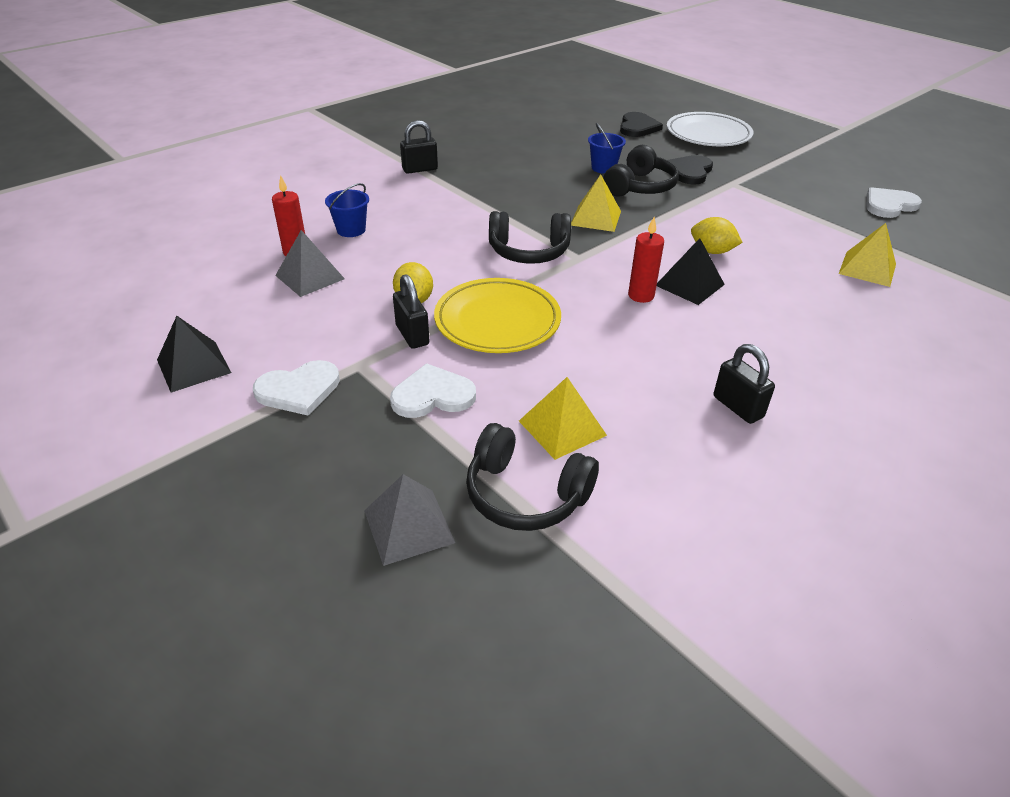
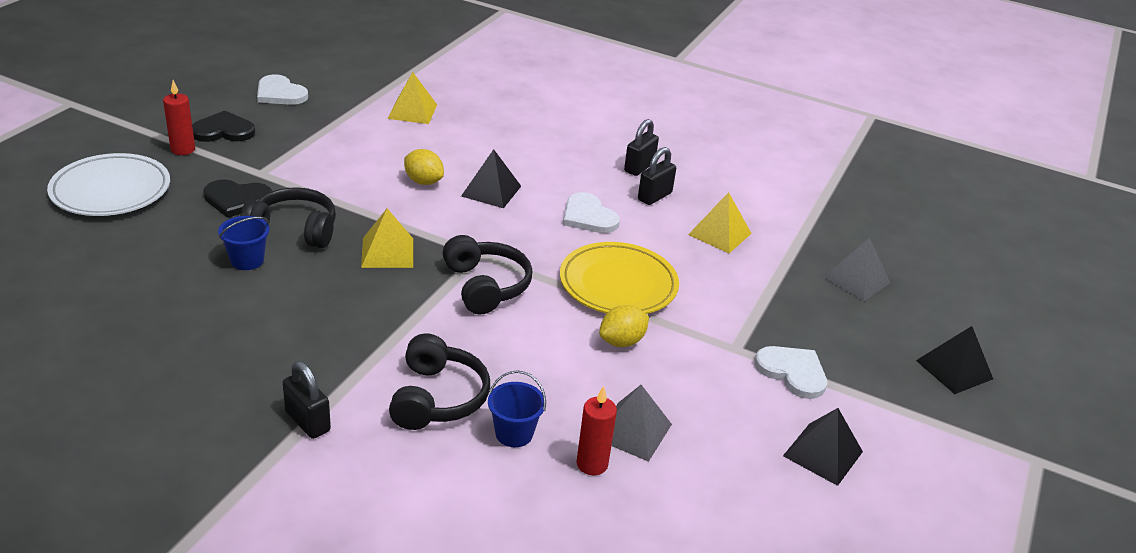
camera: 115 degrees left, 5 degrees down
(191, 536) = (954, 369): none -> black pyramid
(412, 335) = (674, 328): black padlock -> black padlock (654, 196)
(432, 395) = (737, 298): white heart -> white heart (588, 216)
(525, 494) = (790, 240): black headphones -> black headphones (437, 398)
(638, 127) = (92, 245): black heart -> black heart (223, 131)
(641, 295) = (525, 214): red candle -> red candle (183, 149)
(712, 251) = (423, 181): yellow lemon -> yellow lemon turned 60 degrees counterclockwise

